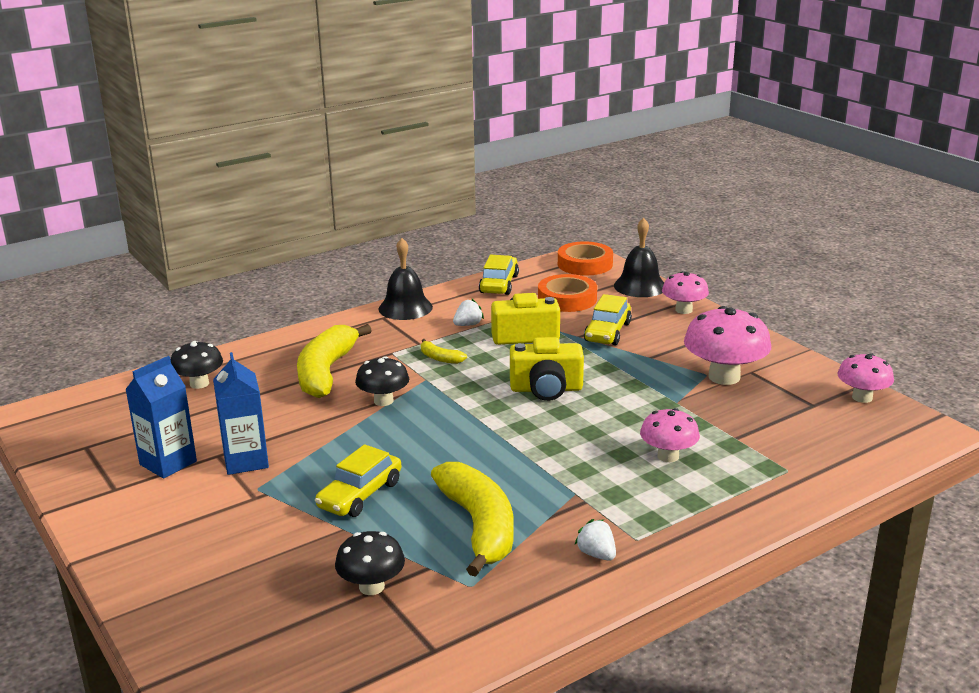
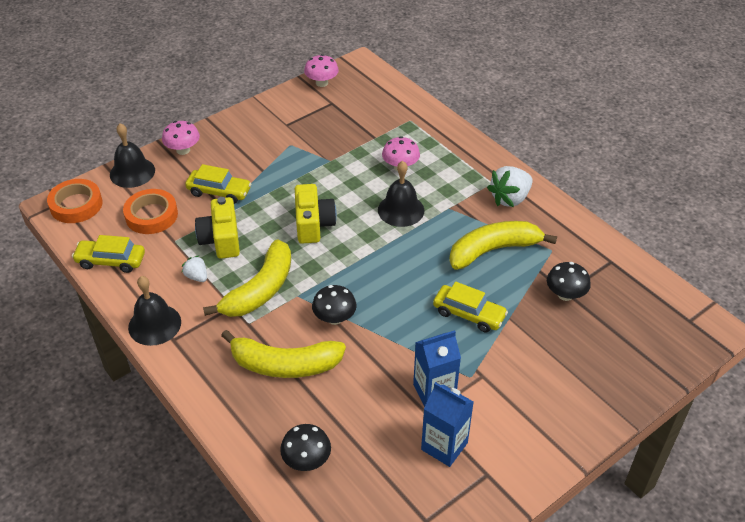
camera: 95 degrees left, 20 degrees up
(440, 358) = (260, 290): yellow banana -> yellow banana, size x2.31
(571, 452) = (401, 210): none -> black bell
(596, 554) = (510, 198): white strawberry -> white strawberry, size x1.84
(724, 377) = (294, 137): pink mushroom -> none

